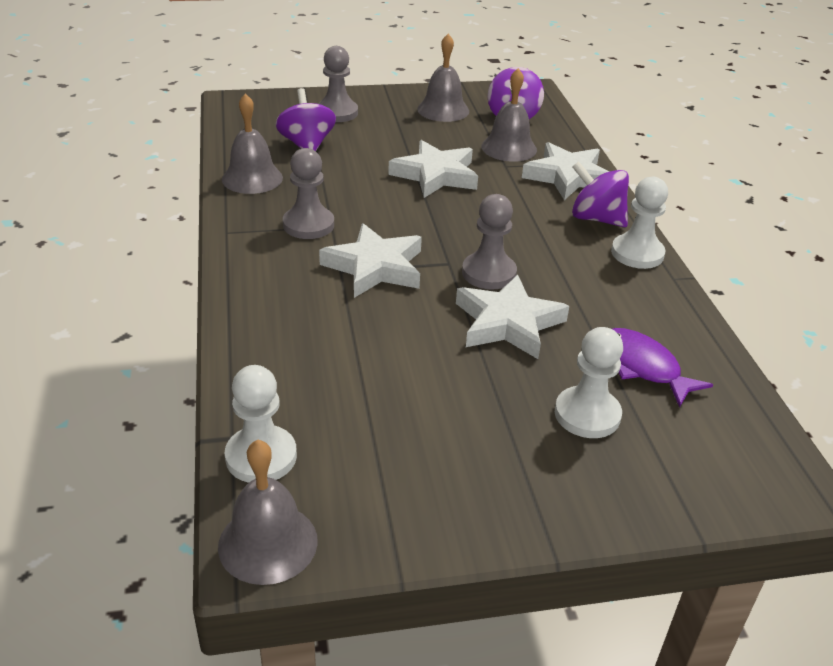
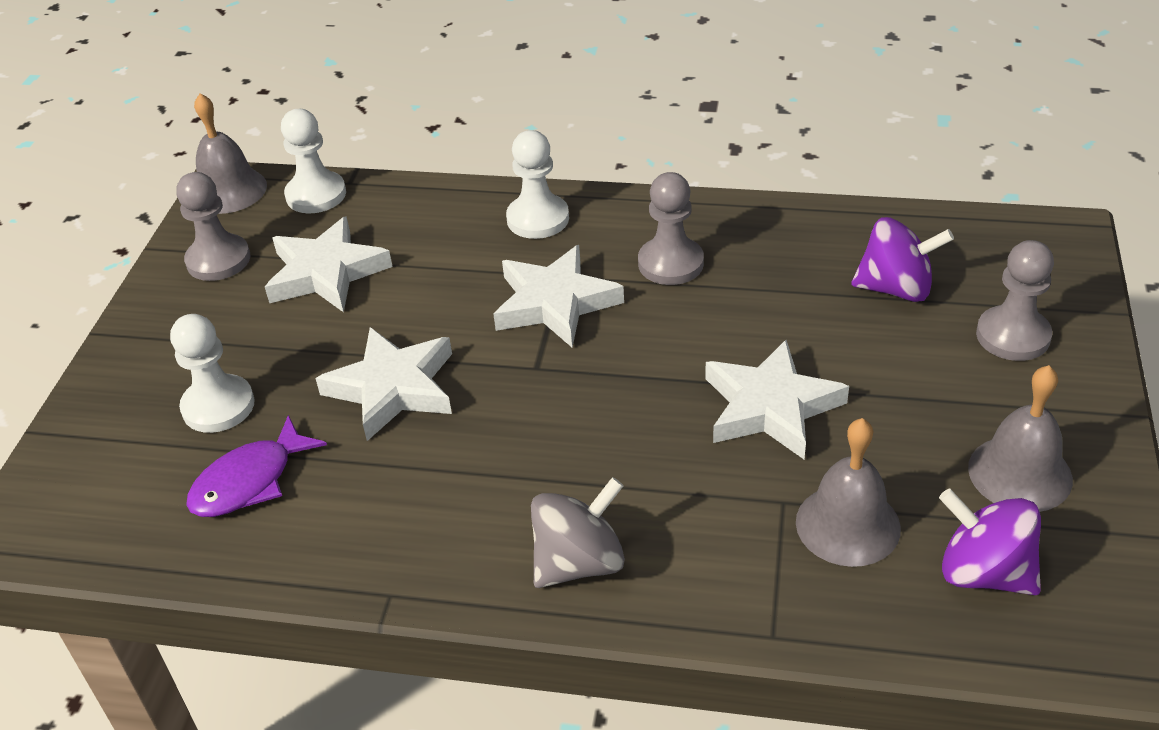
camera: 115 degrees right, 5 degrees up
(252, 178) = (804, 230): grey bell -> none
(489, 273) = (496, 398): grey pawn -> grey pawn (218, 260)
(567, 177) = (723, 573): white star -> white star (326, 272)
(596, 218) = (579, 562): purple spinning top -> grey spinning top
(637, 253) = (466, 576): white pawn -> white pawn (538, 219)
(643, 367) = (250, 481): purple fish -> purple fish turned 150 degrees clockwise

